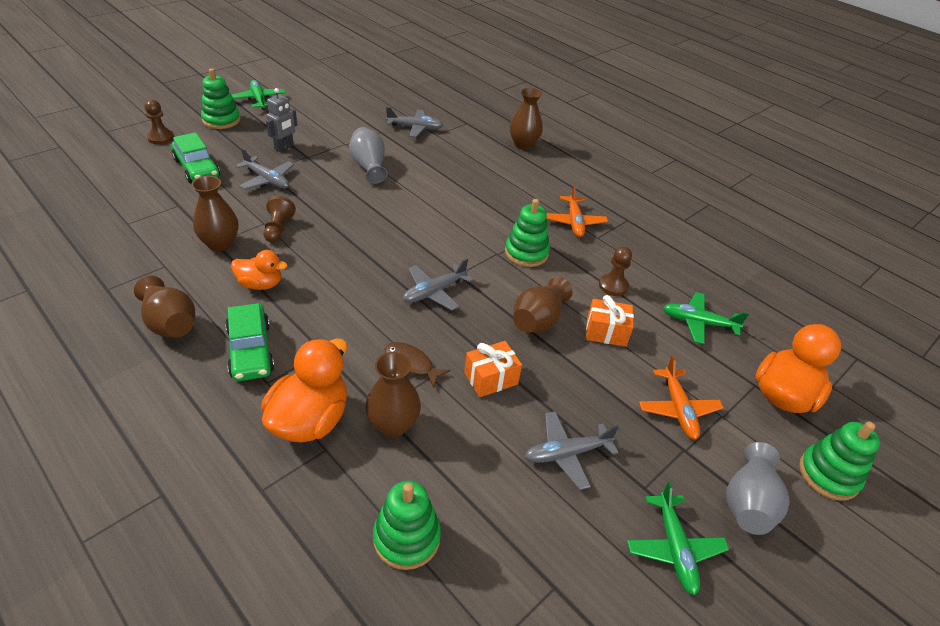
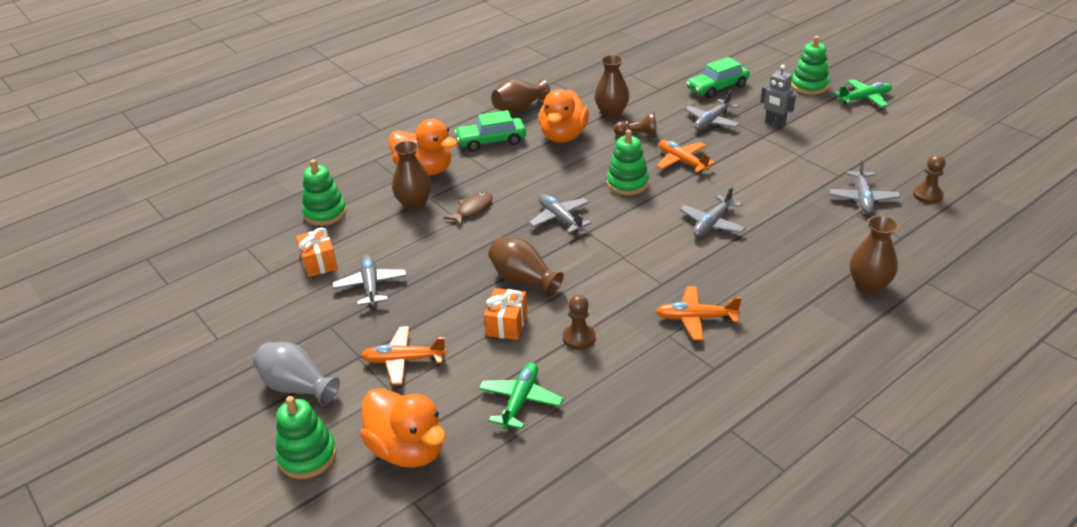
camera: 100 degrees right, 5 degrees down
(161, 138) = (760, 65): brown pawn -> brown pawn (927, 195)
(260, 284) = (563, 136): orange duck -> orange duck, size x1.66
(340, 205) = (682, 161): none -> orange plane
(369, 167) = (759, 172): grey vase -> none
(447, 200) = (712, 224): none -> grey plane
(491, 378) = (453, 249): orange gift -> orange gift (319, 262)
(526, 253) = (627, 277): green stacking toy -> green stacking toy (627, 183)
(674, 548) = (275, 334): green plane -> none

